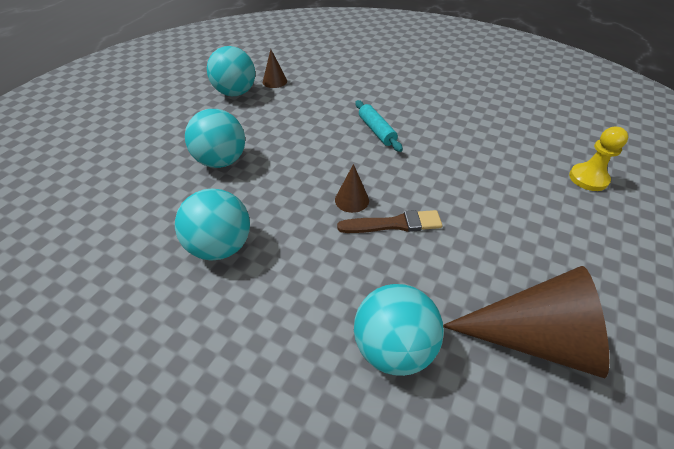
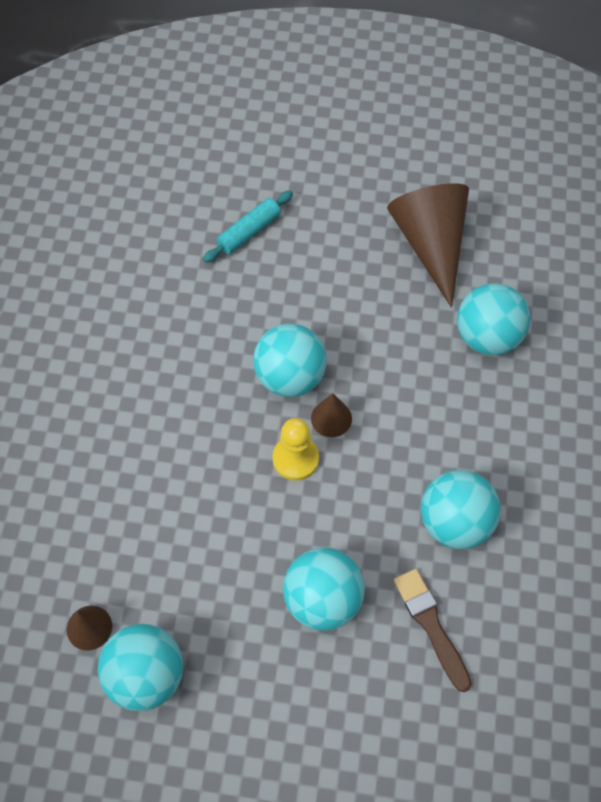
camera: 110 degrees left, 15 degrees up
(376, 131) = (185, 428): turquoise rolling pin -> turquoise rolling pin (249, 232)
(394, 224) = (350, 368): brown brush -> brown brush (431, 625)
(398, 187) = (290, 377): none -> turquoise ball
(588, 178) = (203, 201): yellow pawn -> yellow pawn (295, 459)

